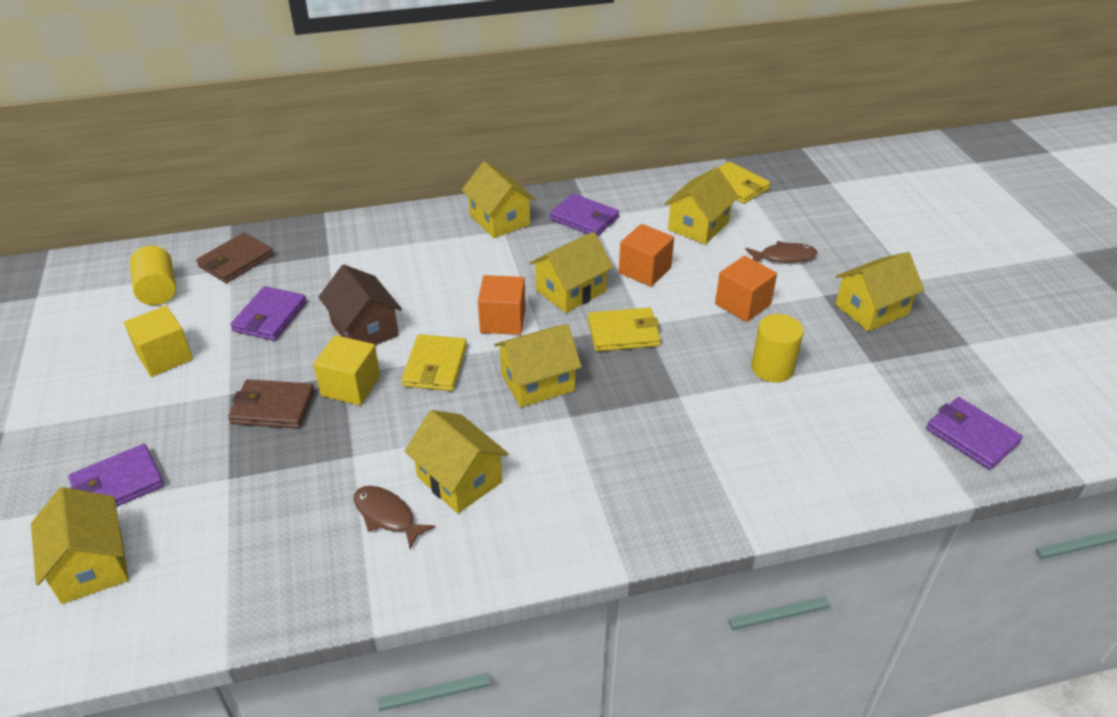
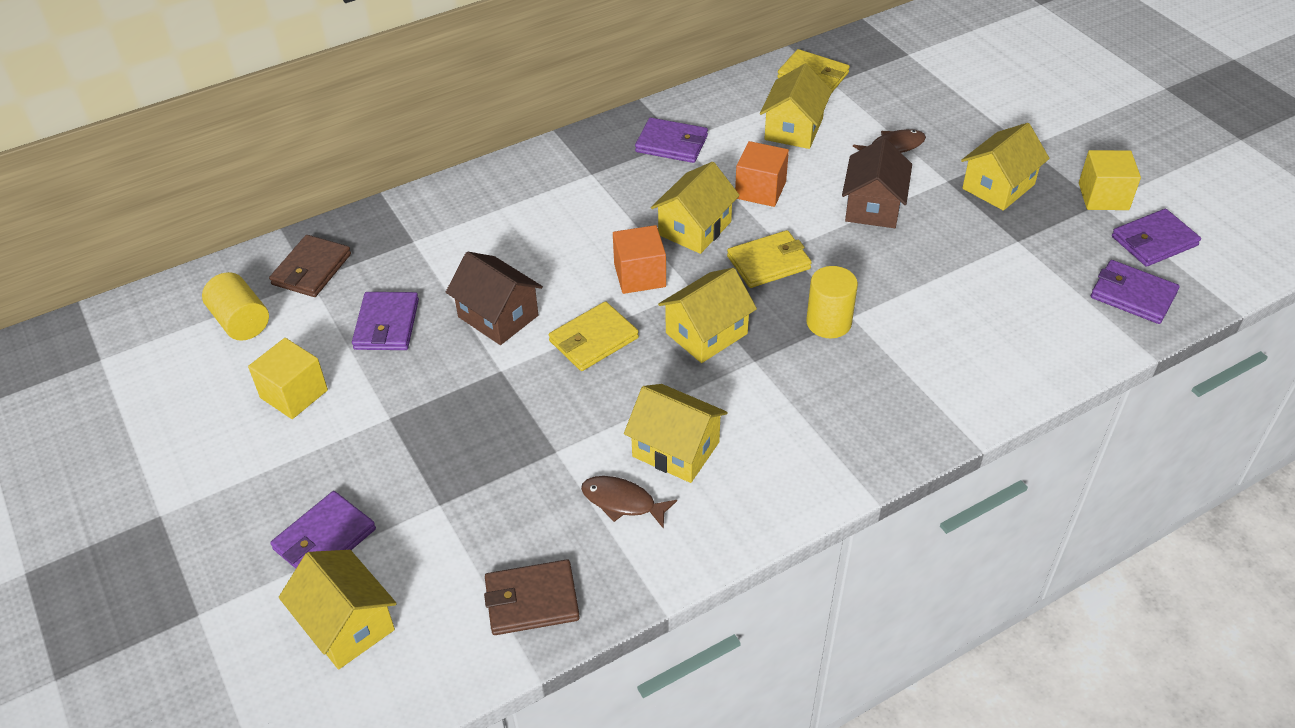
camera: 15 degrees left, 5 degrees up
(273, 407) = (445, 421): brown wallet -> brown wallet (531, 600)
(351, 386) = (516, 380): yellow cube -> yellow cube (1103, 196)
(435, 366) = (593, 339): yellow wallet -> yellow wallet turned 60 degrees clockwise
(499, 220) = (581, 163): yellow house -> none
(742, 304) = (873, 207): orange cube -> brown house
(772, 368) = (928, 268): yellow cylinder -> yellow cylinder (828, 322)
(1013, 389) = (1154, 241): none -> purple wallet

